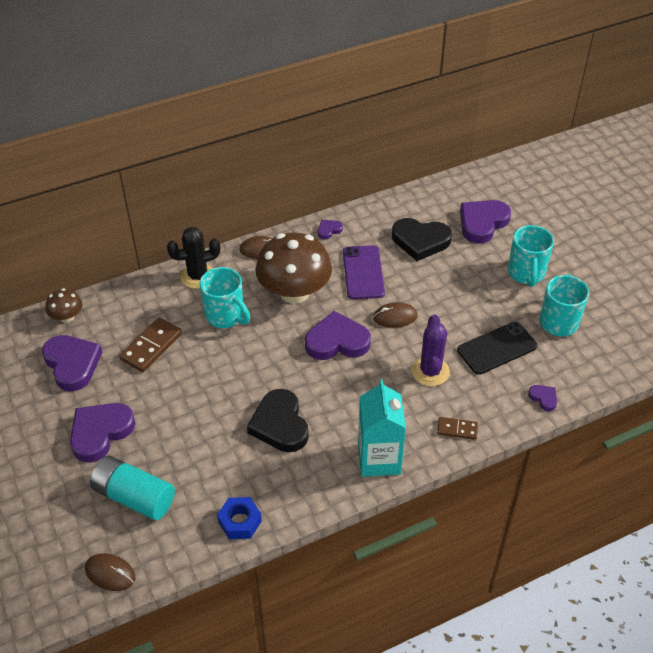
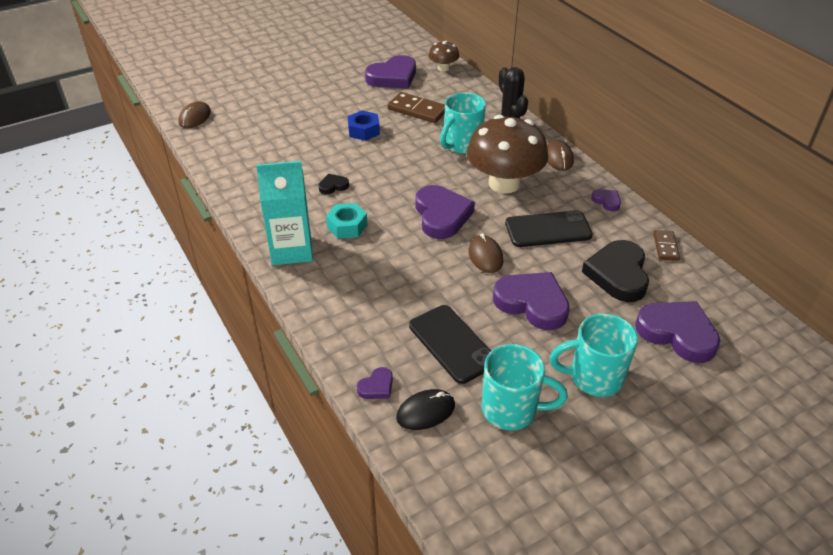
camera: 85 degrees right, 5 degrees down
(100, 433) = (324, 98): purple heart -> purple heart (532, 303)
(134, 497) = (261, 120): turquoise battery -> none
(240, 522) = (230, 172): blue nut -> blue nut (363, 131)
(280, 424) = (333, 186): black heart -> black heart, size x0.46
(346, 414) = (347, 226): none -> turquoise nut
(363, 272) = (548, 229): purple phone -> black phone
(430, 371) = (409, 285): purple cactus -> none
(457, 429) = (328, 307): brown domino -> brown domino (665, 247)
(565, 369) = (426, 411): none -> black mouse

